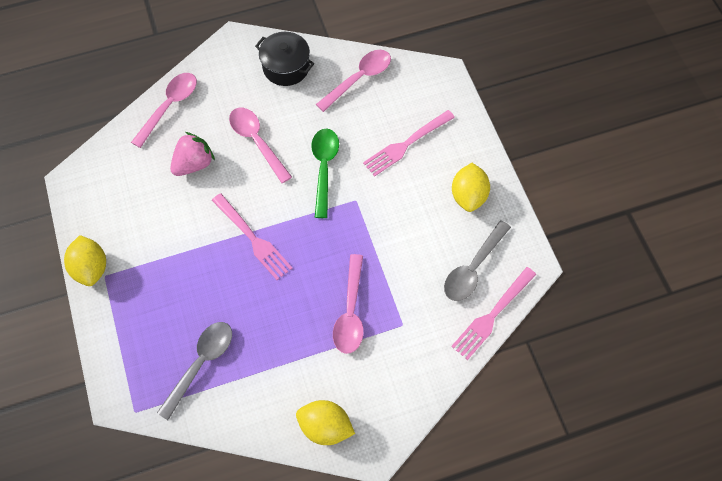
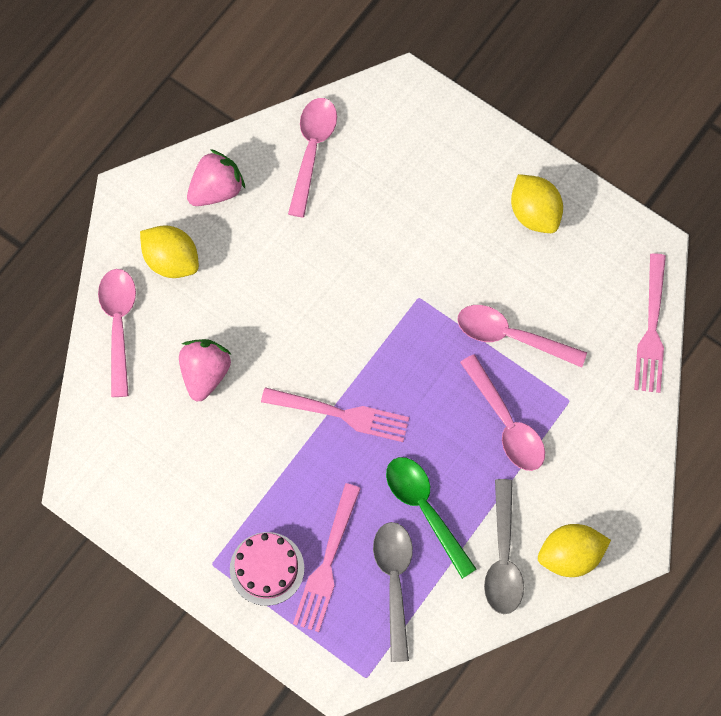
camera: 35 degrees left, 5 degrees up
(91, 268) = (189, 565): yellow lemon -> yellow lemon (171, 261)
(133, 301) = (267, 568): none -> pink cake
(257, 141) = (255, 301): pink spoon -> pink spoon (511, 337)
(286, 67) = (216, 190): black pot -> pink strawberry
(324, 168) = (355, 283): green spoon -> green spoon (425, 510)
(406, 144) = (425, 196): pink fork -> pink fork (327, 562)
(473, 268) = (597, 291): grey spoon -> grey spoon (503, 557)

